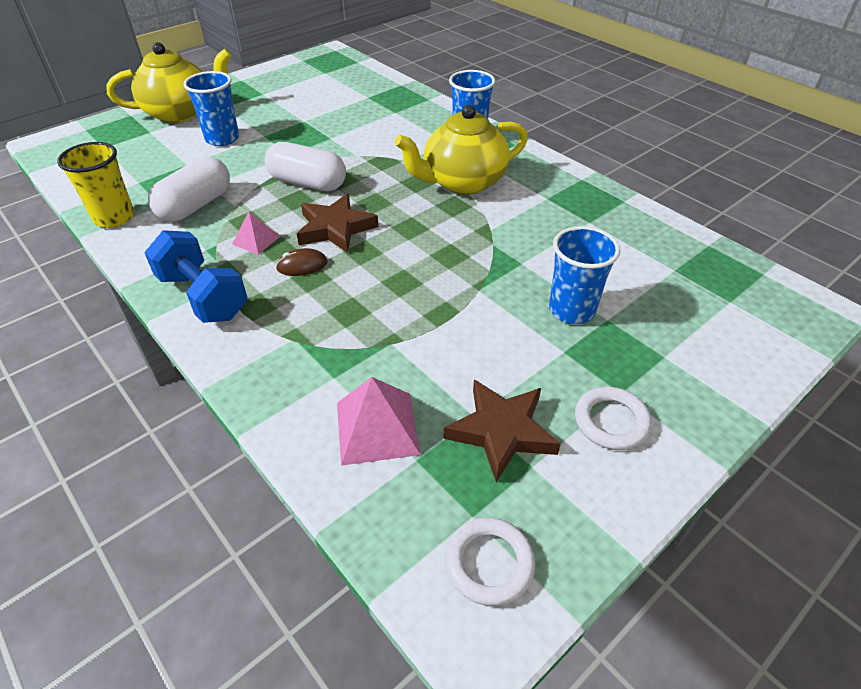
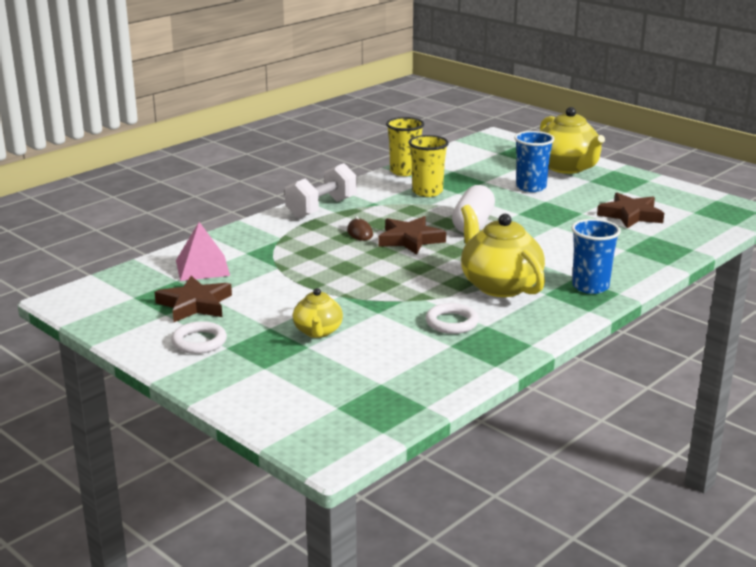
camera: 85 degrees right, 20 degrees down
(196, 205) = (427, 192): white capsule -> yellow cup
(203, 296) = (322, 208): blue dumbbell -> white dumbbell
(256, 240) = (388, 215): pink pyramid -> none
(320, 99) = (631, 215): none -> brown star
(489, 563) = (102, 301): white ring -> white ring (451, 322)
(571, 310) = (318, 332): blue cup -> yellow teapot

